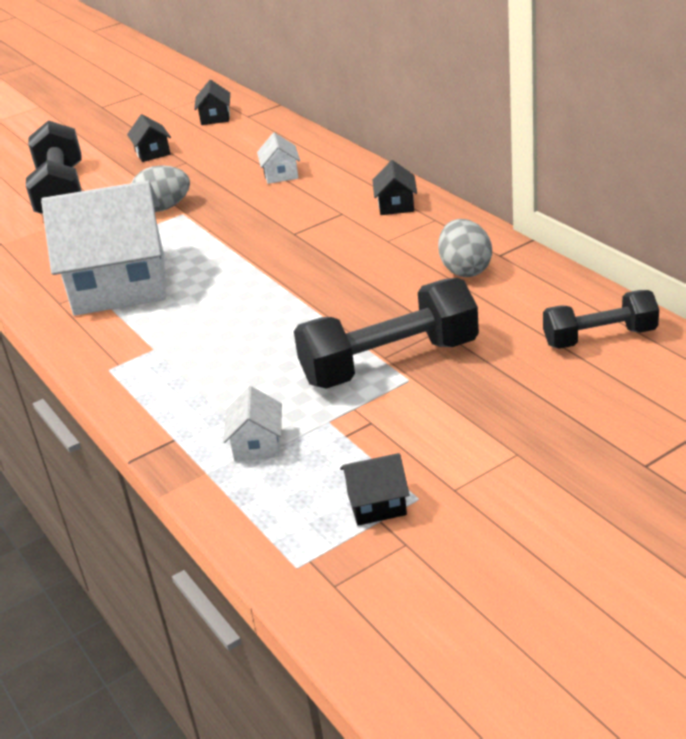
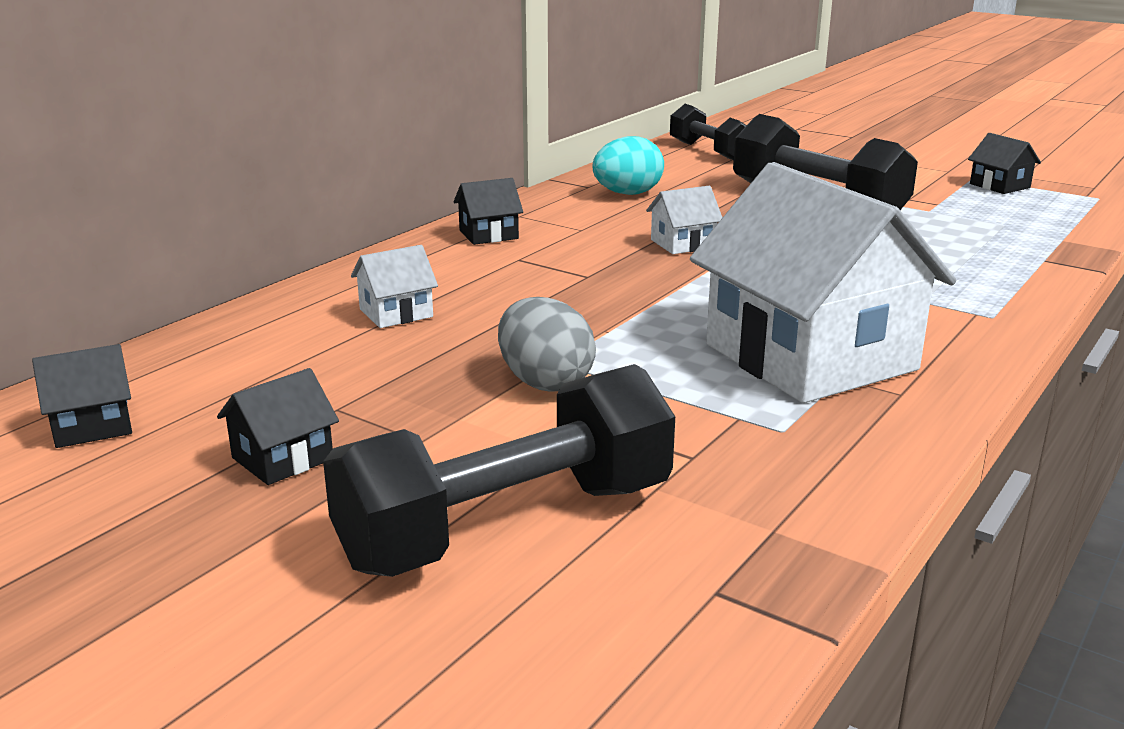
camera: 115 degrees left, 10 degrees down
(257, 444) = (998, 228): white house -> white house (683, 244)
(465, 270) = (627, 194): grey egg -> turquoise egg

